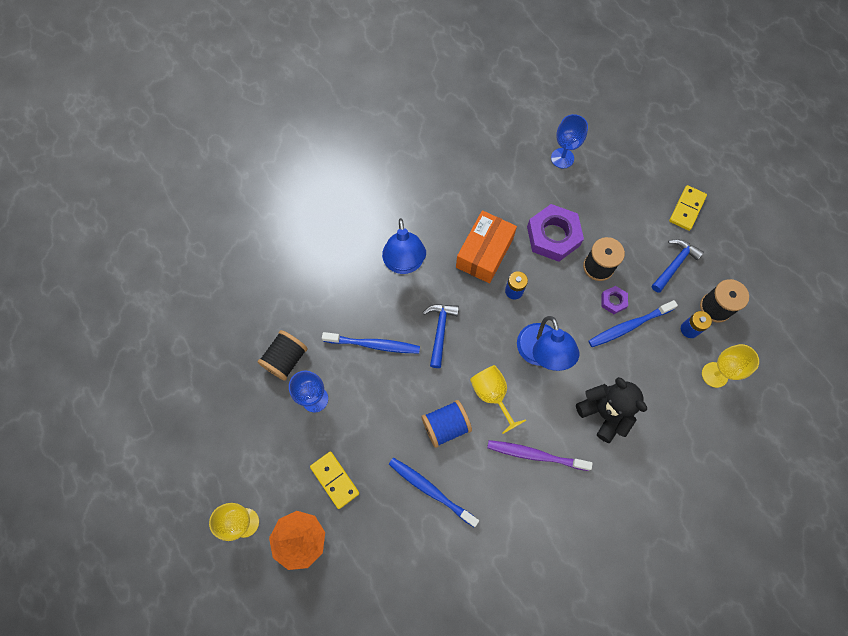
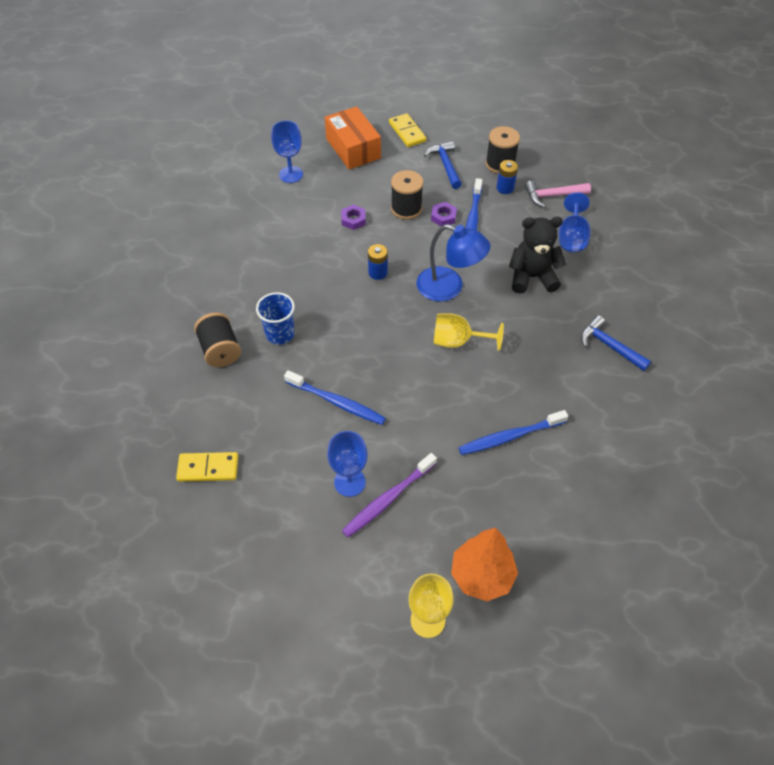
camera: 55 degrees left, 15 degrees down
(286, 359) = (287, 485): black spool -> black spool (220, 350)
(335, 480) = (443, 511): yellow domino -> yellow domino (208, 468)
(374, 344) = (337, 402): blue toothbrush -> blue toothbrush turned 75 degrees clockwise
(404, 264) = (280, 334): blue lamp -> blue cup
(440, 331) = (368, 344): blue hammer -> blue hammer (609, 346)
(445, 426) = (459, 391): blue spool -> none
(484, 253) = (325, 272): orange box -> orange box (353, 148)
(535, 455) = (533, 342): purple toothbrush -> purple toothbrush (388, 499)
(553, 236) = (353, 220): purple nut -> purple nut, size x0.48
(677, 420) = (572, 237): none -> blue goblet
(714, 374) = (552, 196): yellow goblet -> pink hammer

